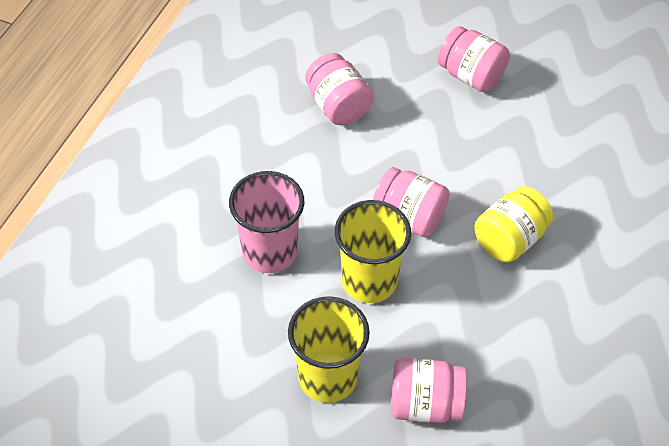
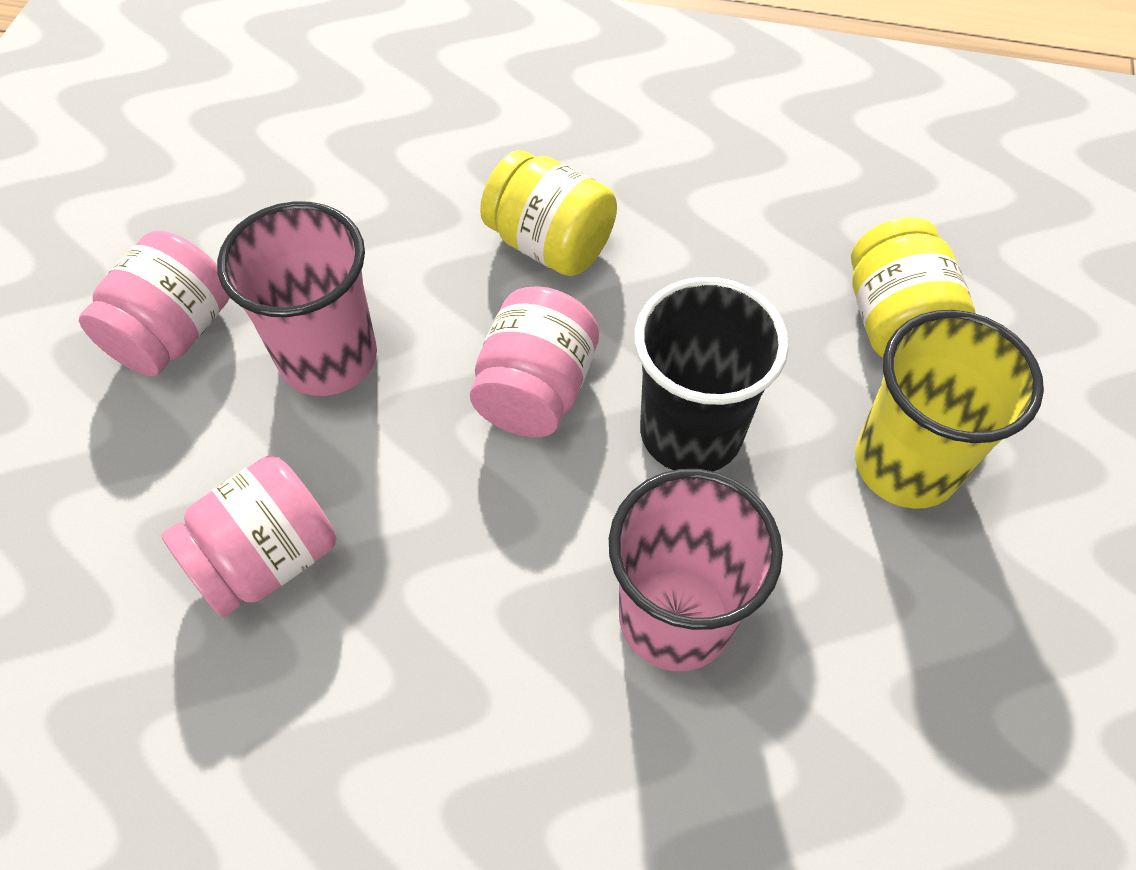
camera: 100 degrees left, 5 degrees up
(369, 281) = (691, 432): yellow cup -> black cup
(425, 404) = (894, 321): pink jar -> yellow jar
(445, 134) = (328, 358): none -> pink cup

